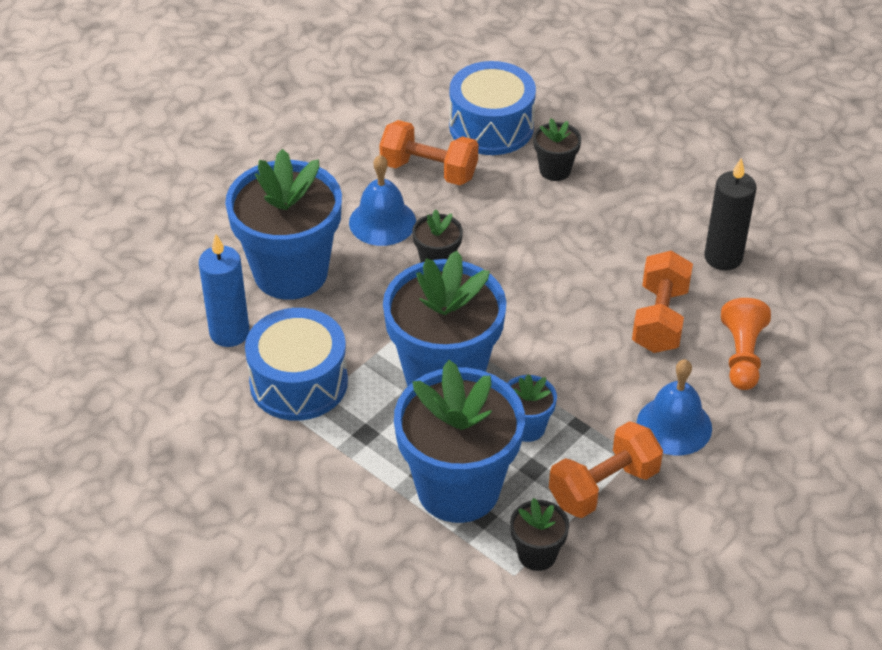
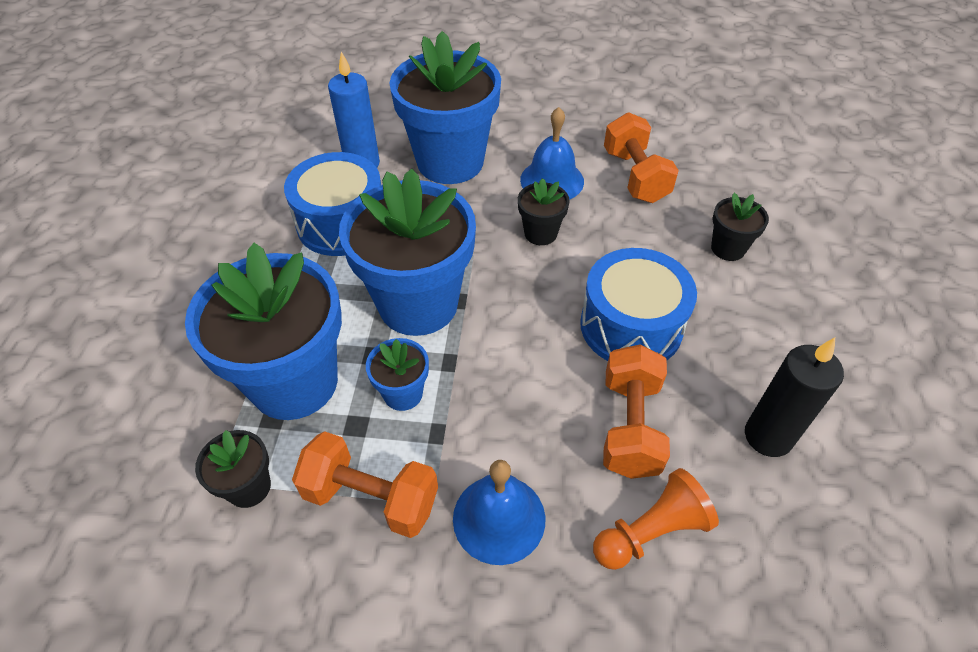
camera: 55 degrees right, 5 degrees up
(491, 126) = (727, 185): blue drum -> blue drum (631, 326)
(659, 319) = (630, 426): orange dumbbell -> orange dumbbell turned 60 degrees counterclockwise

